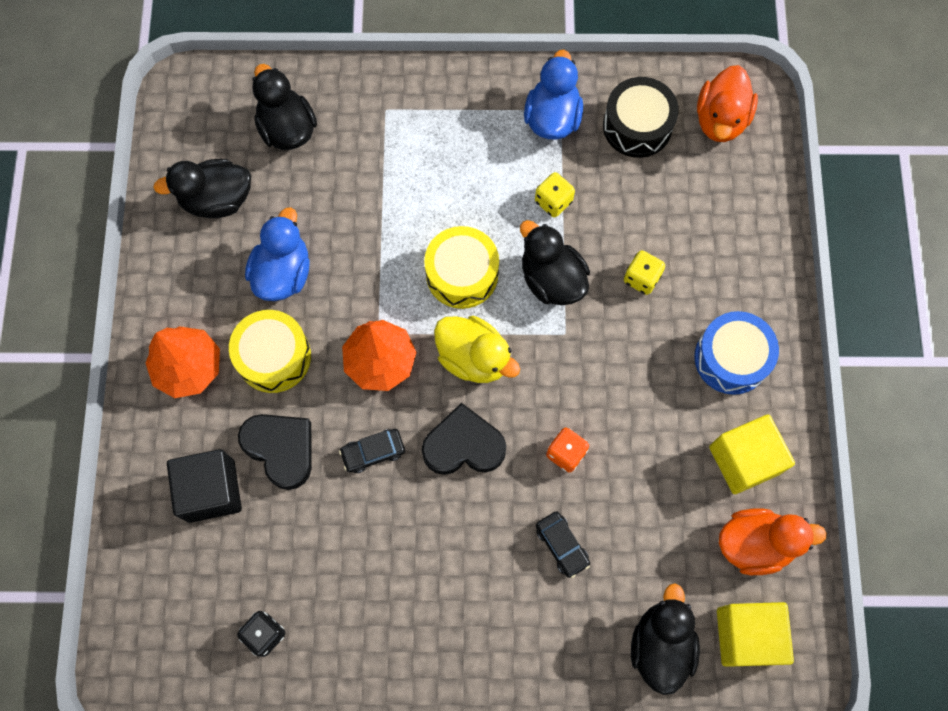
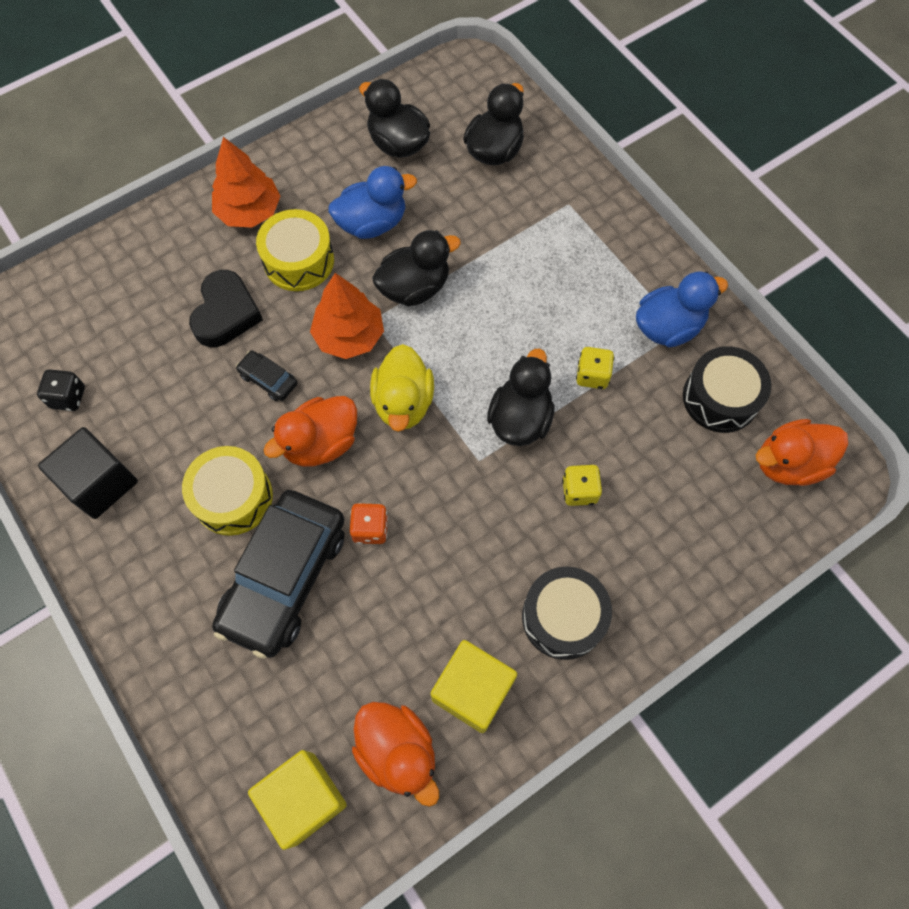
camera: 55 degrees right, 5 degrees down
(211, 491) = (161, 288): black cube -> black cube (100, 483)
(462, 274) = (470, 347): yellow drum -> yellow drum (233, 497)
(463, 445) = (321, 443): black heart -> orange duck
(562, 545) = (284, 577): black car -> black car, size x2.38
(660, 644) = (246, 721): black duck -> black duck (414, 287)
(731, 358) = (563, 617): blue drum -> black drum

